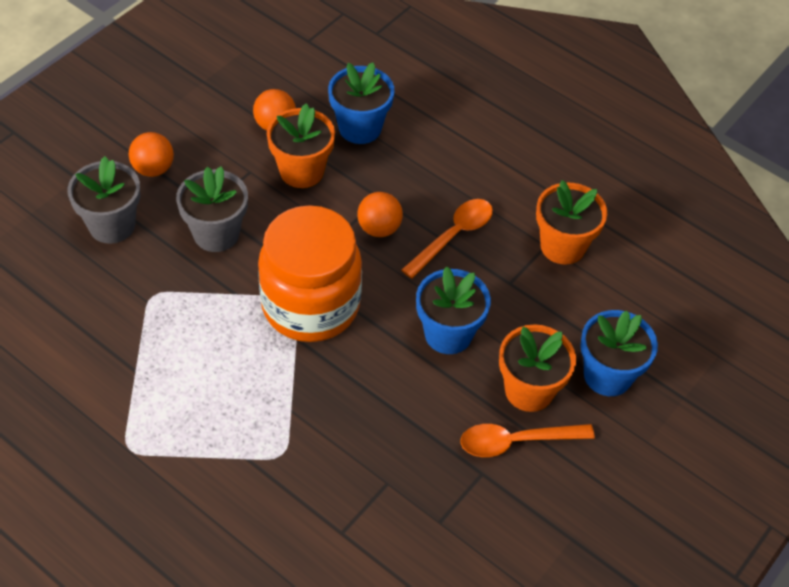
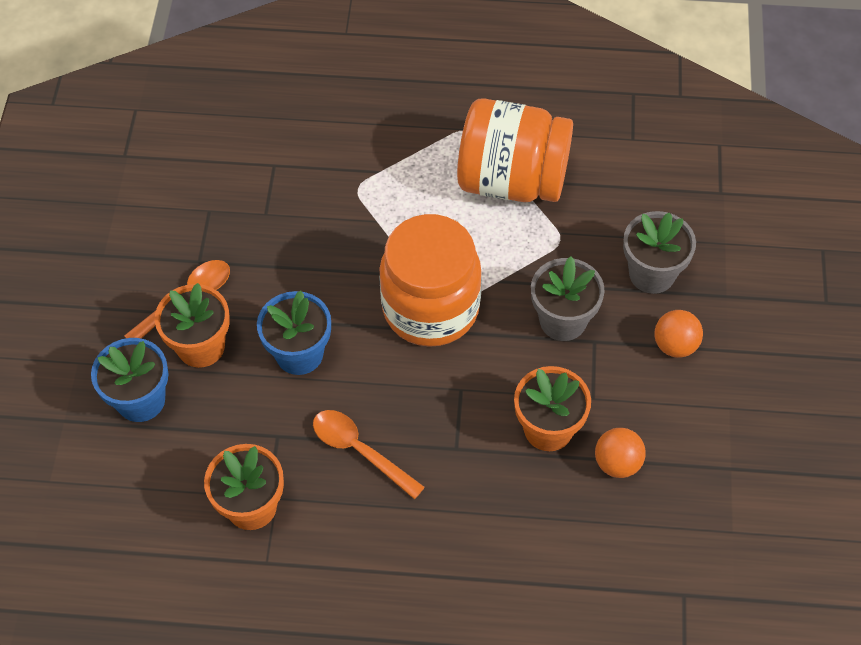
camera: 150 degrees right, 5 degrees up
(138, 371) = (512, 180): none -> orange jar
(360, 128) = (537, 515): blue flower pot -> none
(379, 228) = (431, 415): orange ball -> none
(453, 236) = (360, 451): orange spoon -> orange spoon turned 120 degrees clockwise

